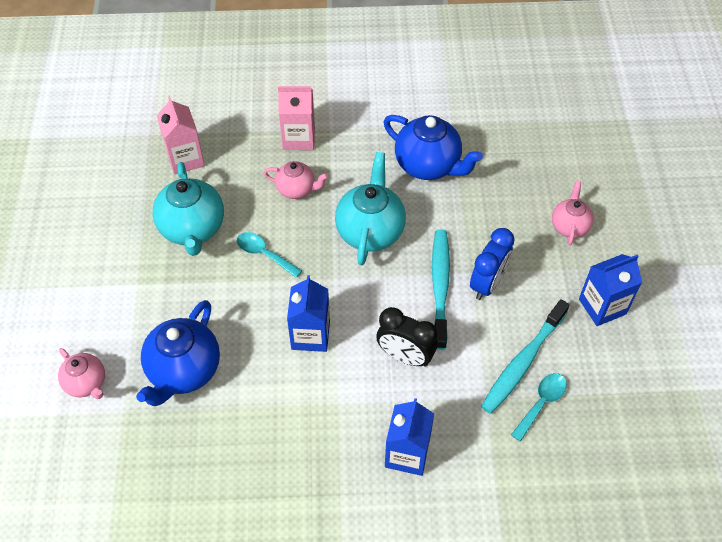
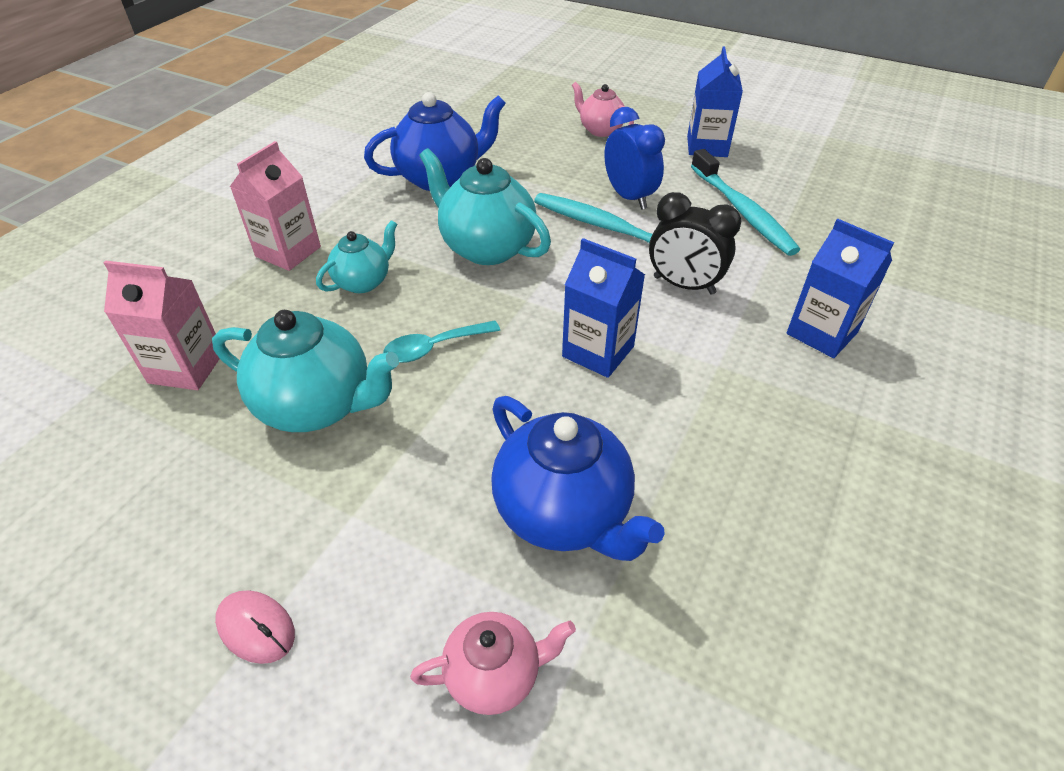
camera: 60 degrees left, 10 degrees down
(66, 285) = (256, 628): none -> pink mouse
(296, 189) = (363, 282): pink teapot -> turquoise teapot
(405, 356) = (684, 285): black clock -> black clock turned 60 degrees clockwise
(541, 403) = (800, 218): turquoise spoon -> none

